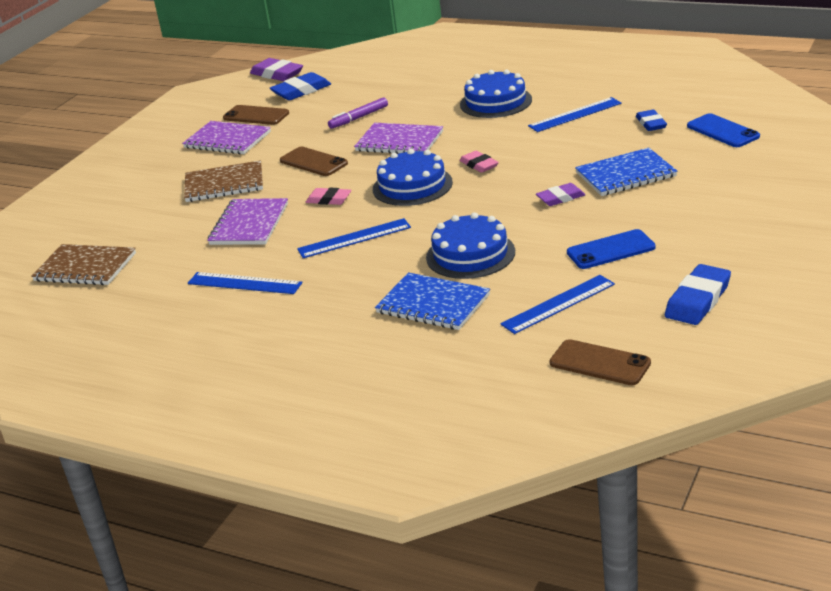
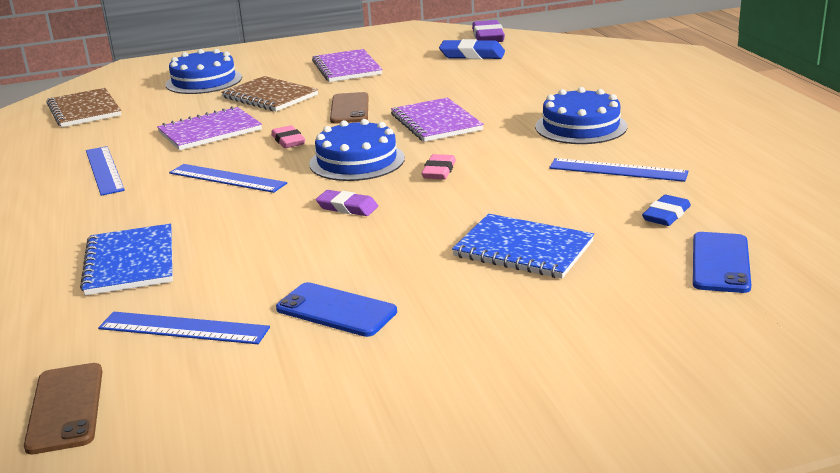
camera: 45 degrees right, 5 degrees down
(256, 116) = (403, 59): brown phone -> none
(358, 118) = (456, 91): purple marker -> none
(470, 254) = (248, 240): blue cake -> blue cake (204, 81)
(560, 198) = (422, 236): purple eraser -> purple eraser (347, 207)
(697, 300) = (269, 417): blue eraser -> none

